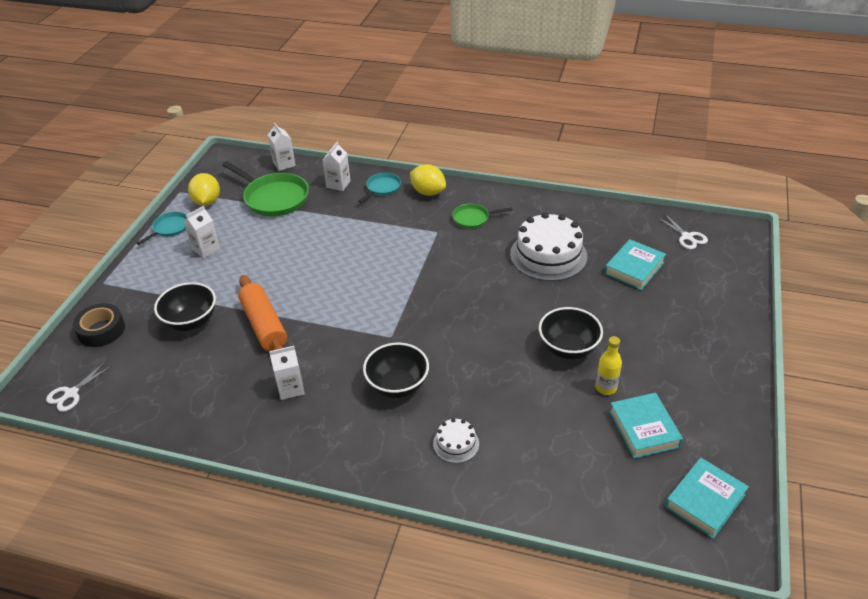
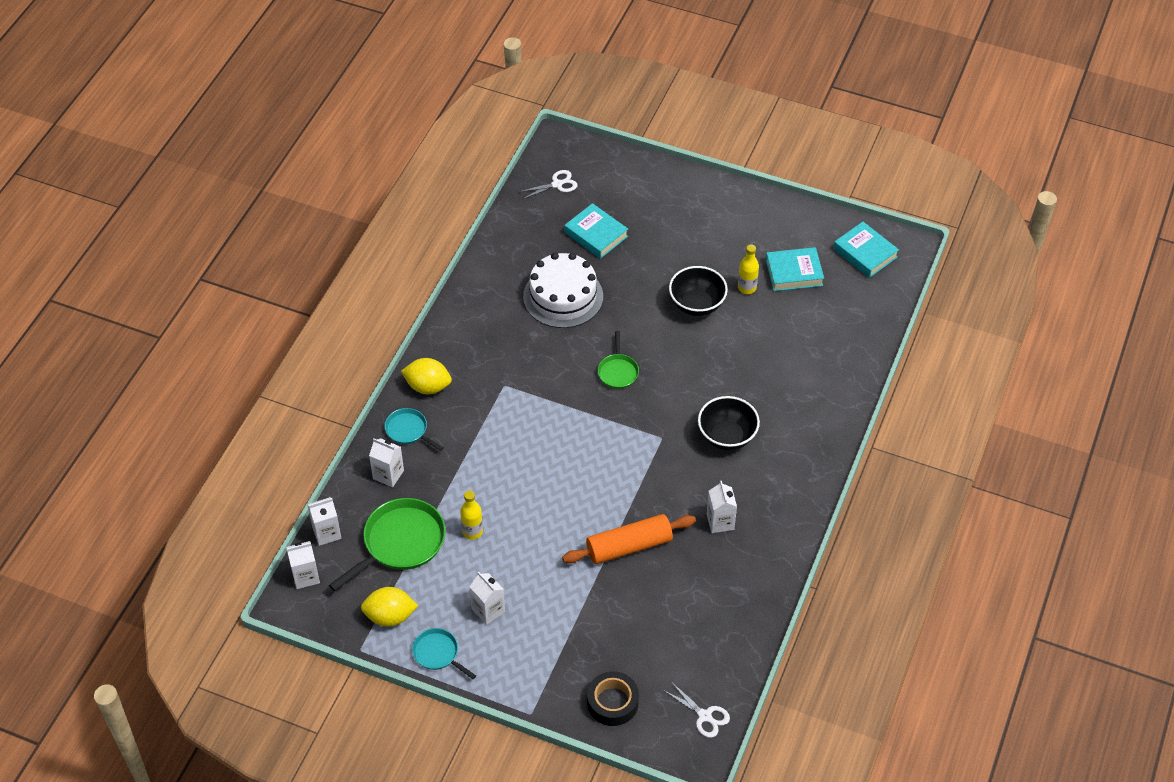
camera: 85 degrees left, 10 degrees up
(191, 322) = (612, 615): black bowl -> none
(246, 160) = (305, 576): none -> white carton
(283, 232) = (472, 531): none -> yellow bottle
(428, 192) = (428, 386): yellow lemon -> yellow lemon turned 60 degrees clockwise
(456, 444) = (798, 400): white cake -> none
(473, 218) = (487, 350): green pan -> green pan (618, 371)

